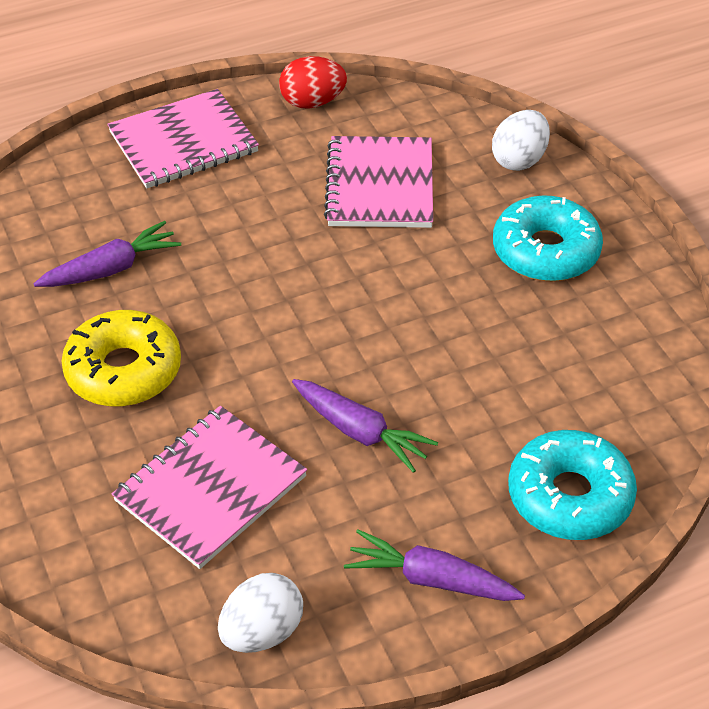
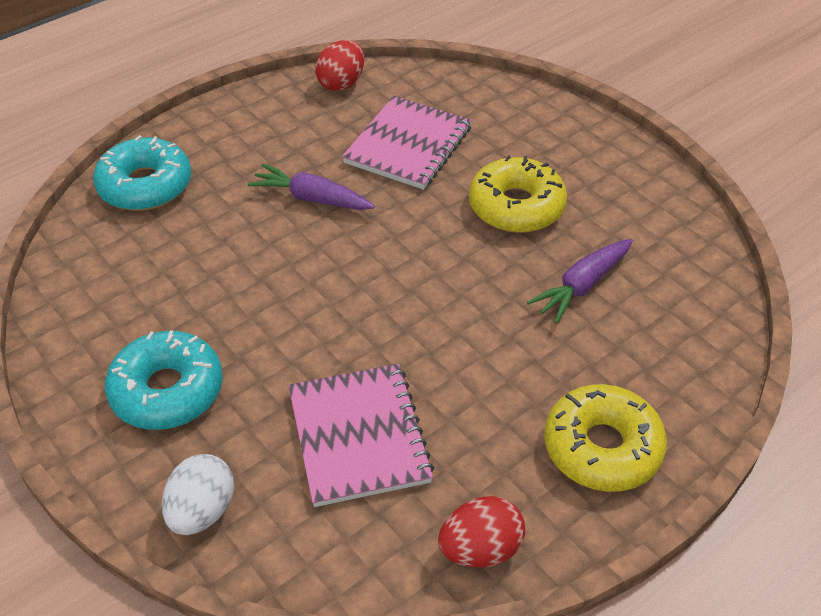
camera: 165 degrees right, 0 degrees up
(183, 142) = (602, 447): pink notebook -> yellow donut
(262, 632) = (341, 83): white egg -> red egg
(431, 579) = (240, 124): purple carrot -> none

